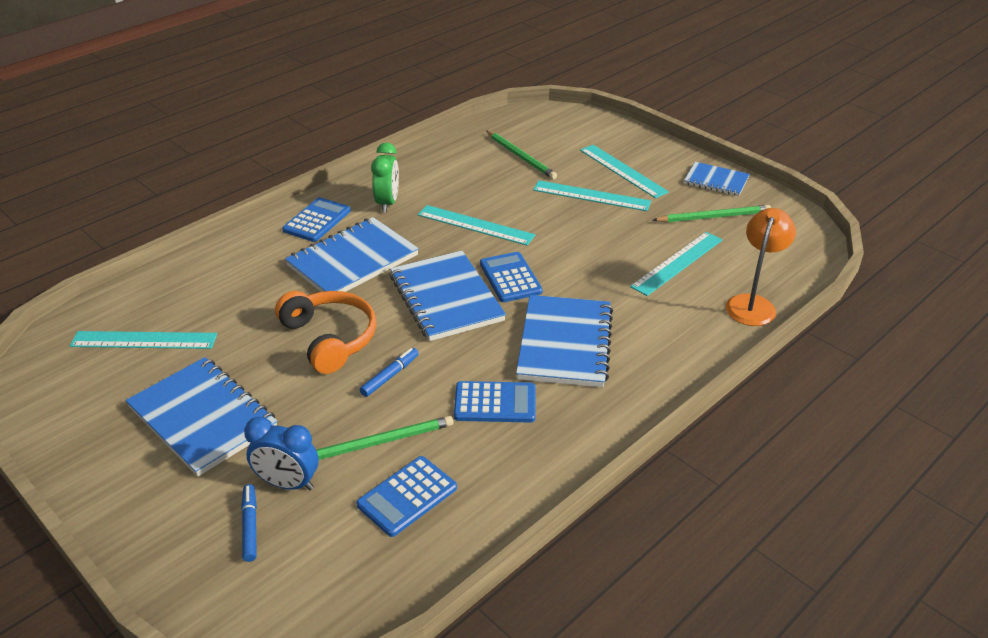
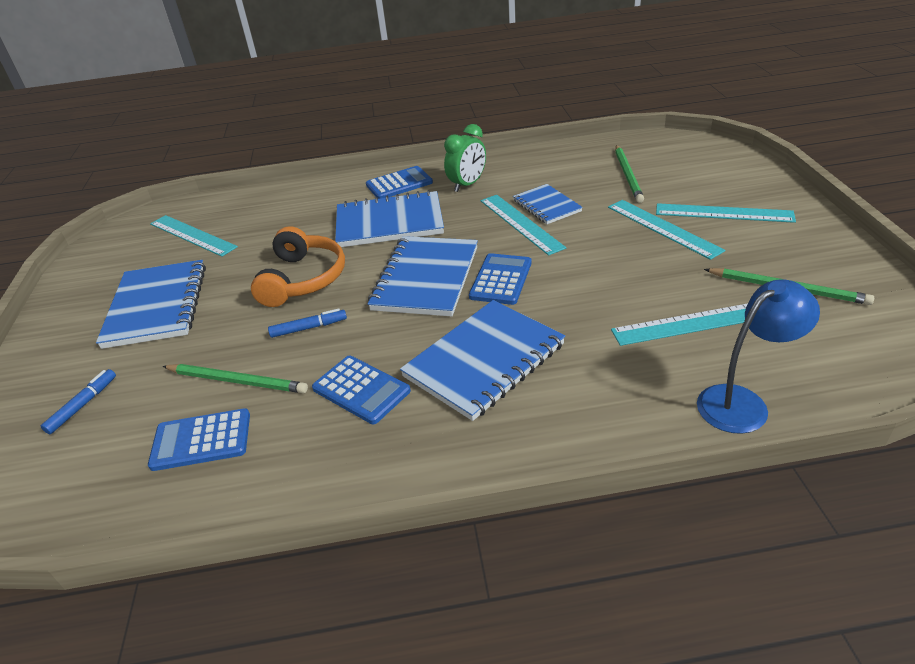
camera: 40 degrees right, 0 degrees up
(288, 483) = (142, 383): blue clock -> none
(623, 170) = (723, 213): turquoise ruler -> turquoise ruler turned 75 degrees counterclockwise
(716, 181) = (829, 251): blue notebook -> blue notebook (546, 206)
(753, 304) = (743, 402): orange lamp -> blue lamp

